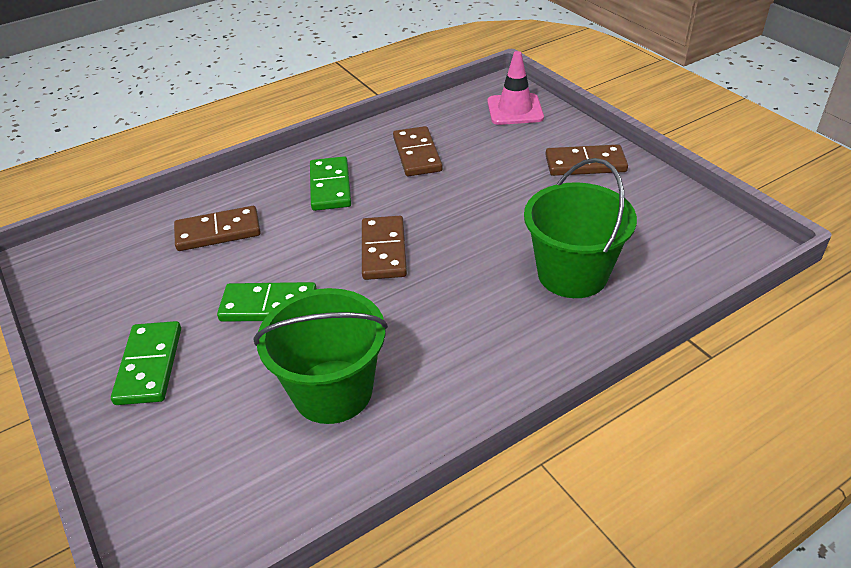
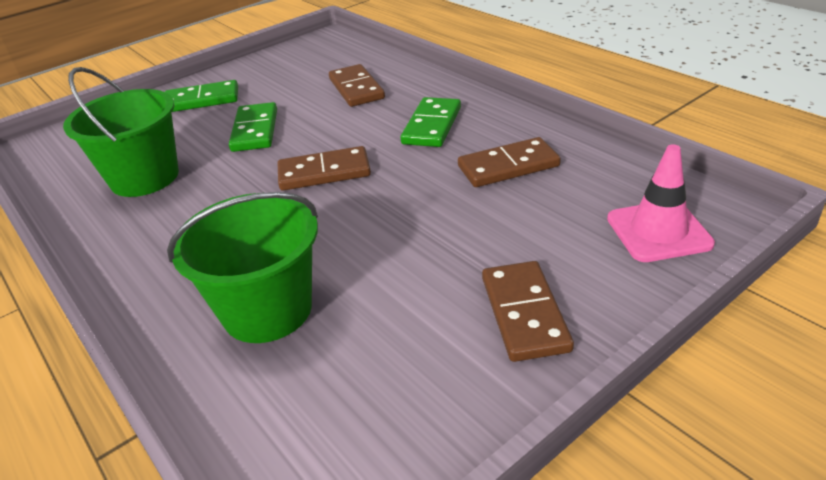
camera: 85 degrees right, 5 degrees down
(330, 186) = (432, 125): green domino -> green domino turned 60 degrees counterclockwise

